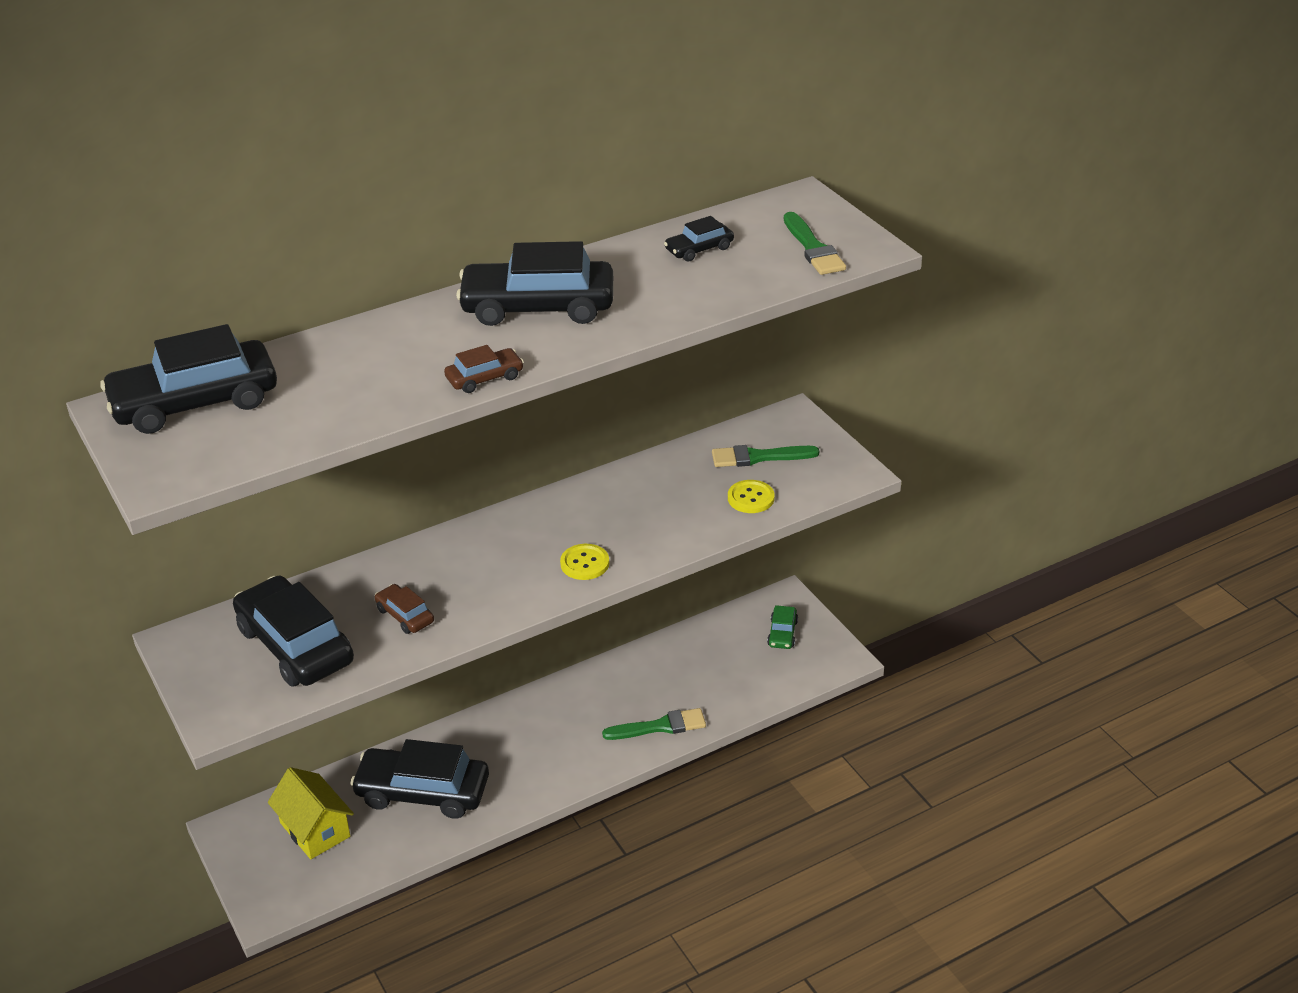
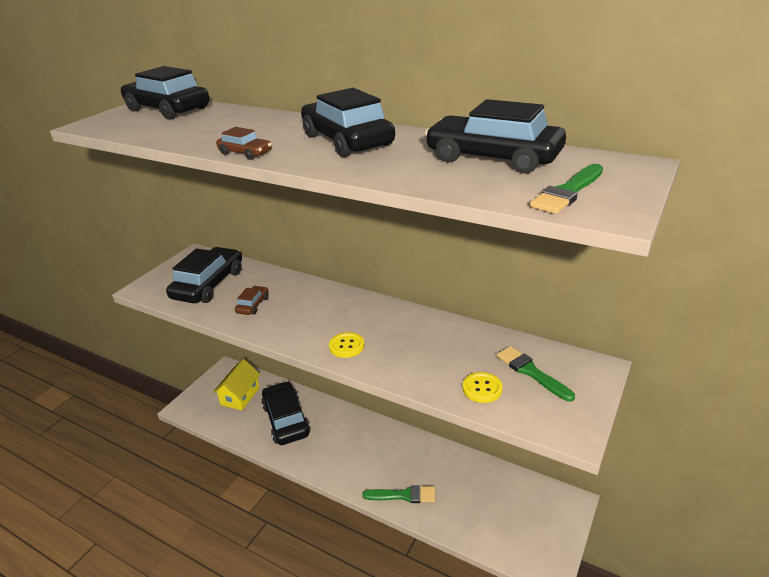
camera: 60 degrees right, 5 degrees down
(660, 726) = (403, 495): green brush -> green brush turned 45 degrees counterclockwise
(699, 249) = (493, 157): black car -> black car, size x2.13
(782, 633) = (538, 518): green car -> none

